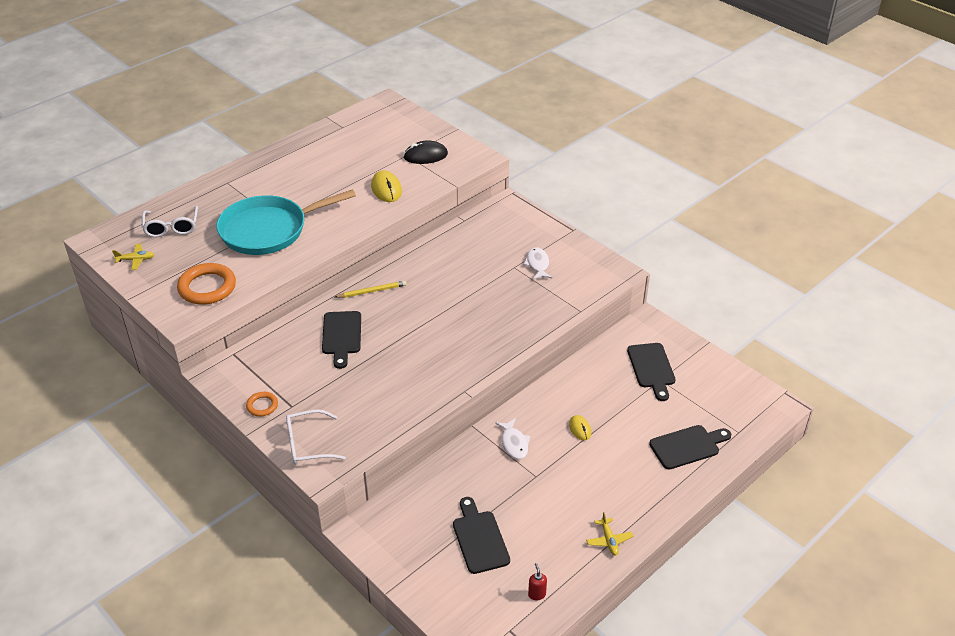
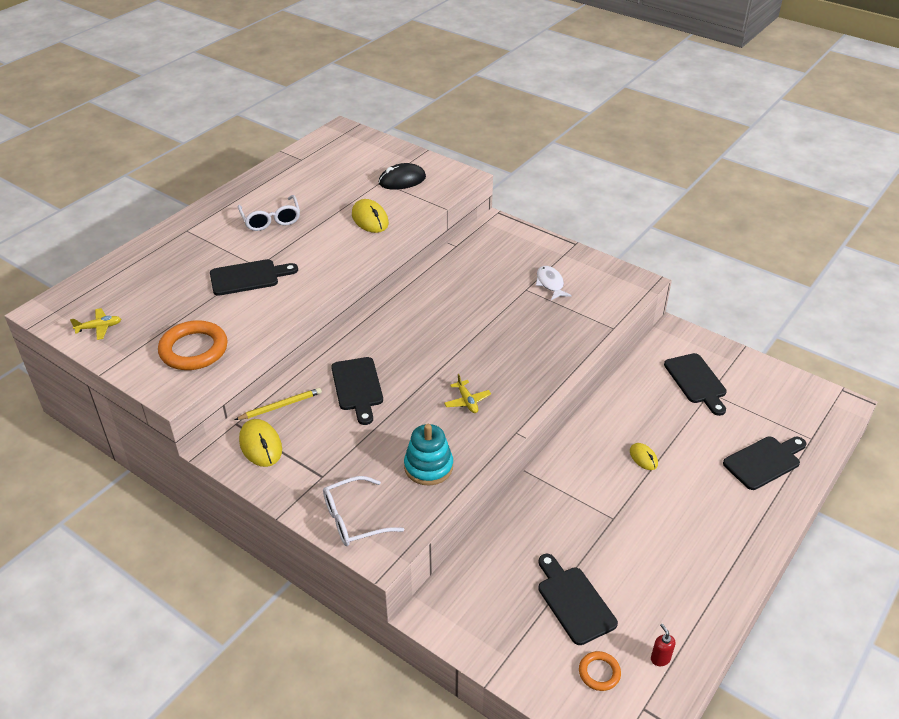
camera: 10 degrees left, 0 degrees up
(171, 227) = (133, 286): white glasses -> white glasses (271, 220)
(248, 374) = (261, 445): none -> yellow mouse
(262, 406) = (287, 480): orange ring -> orange ring (599, 672)
(268, 230) = (248, 277): turquoise pan -> black cutting board
(372, 291) = (377, 333): yellow pencil -> yellow pencil (280, 406)
(381, 410) = (428, 467): none -> turquoise stacking toy
(514, 443) = (577, 484): white fish -> none
(609, 540) = (718, 581): yellow plane -> yellow plane (467, 401)

